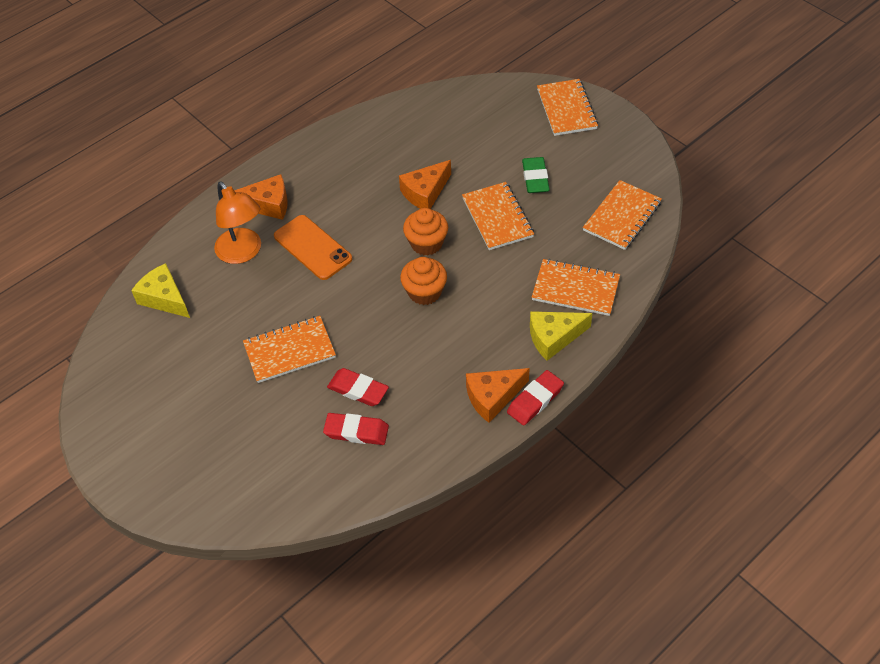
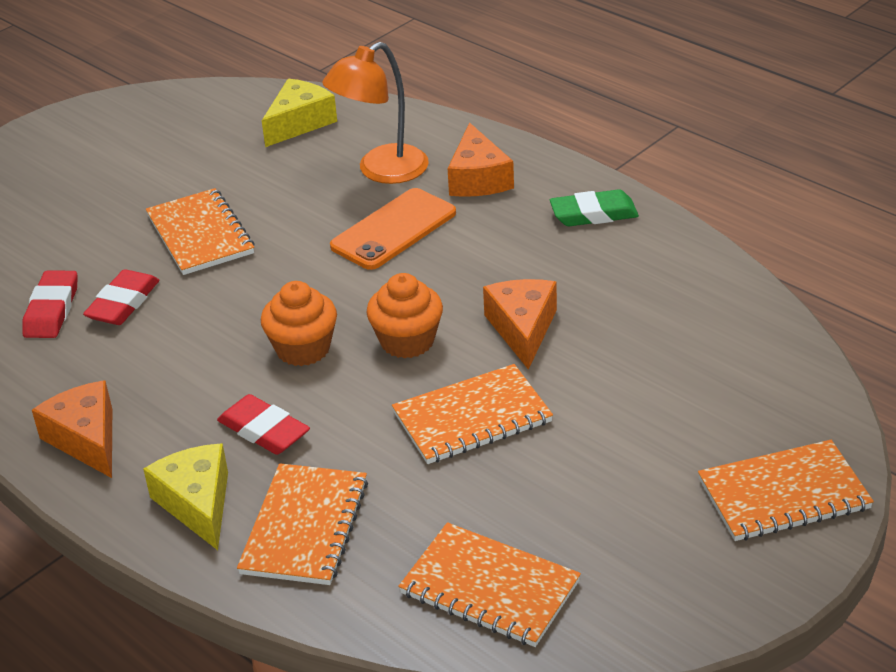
camera: 85 degrees right, 15 degrees down
(425, 193) = (522, 329): orange cheese -> orange cheese turned 45 degrees clockwise
(535, 178) = (578, 460): green eraser -> green eraser (594, 214)
(535, 400) = (72, 487): red eraser -> red eraser (264, 430)

